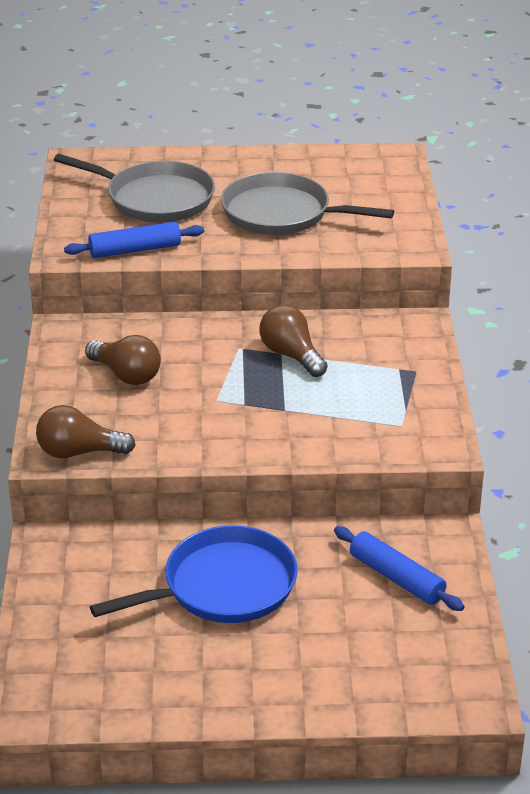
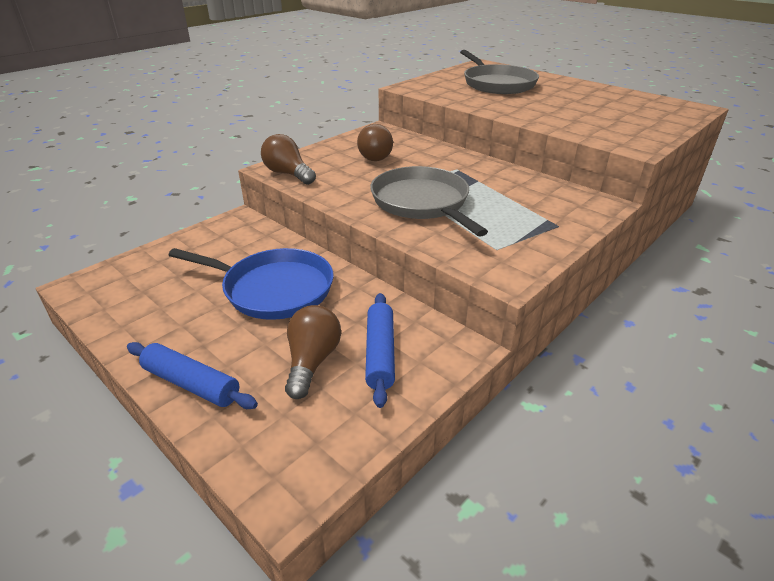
camera: 45 degrees right, 0 degrees up
(135, 250) = (447, 96): blue rolling pin -> blue rolling pin (191, 384)
(281, 213) = (564, 107): grey pan -> grey pan (422, 202)
(291, 355) = (483, 184): brown light bulb -> brown light bulb (312, 361)

